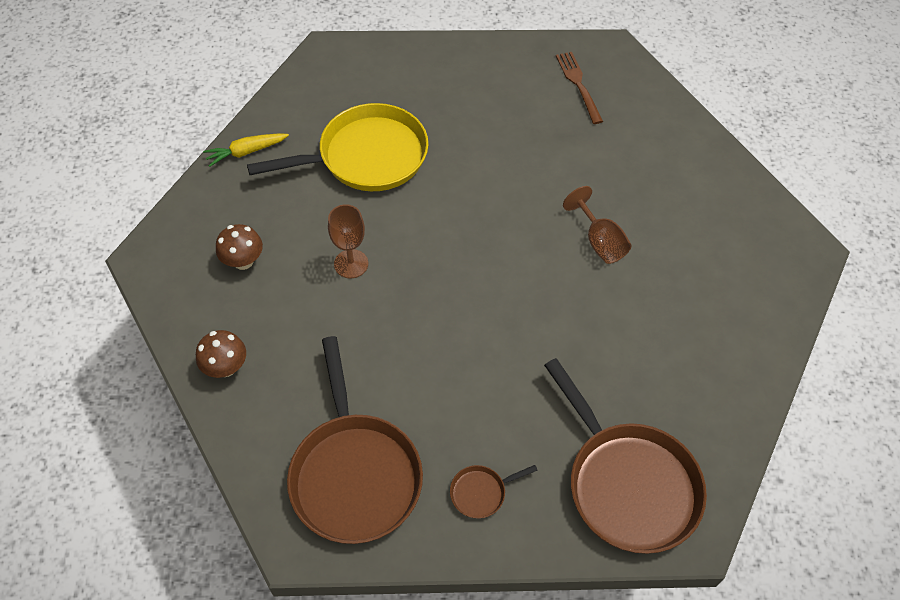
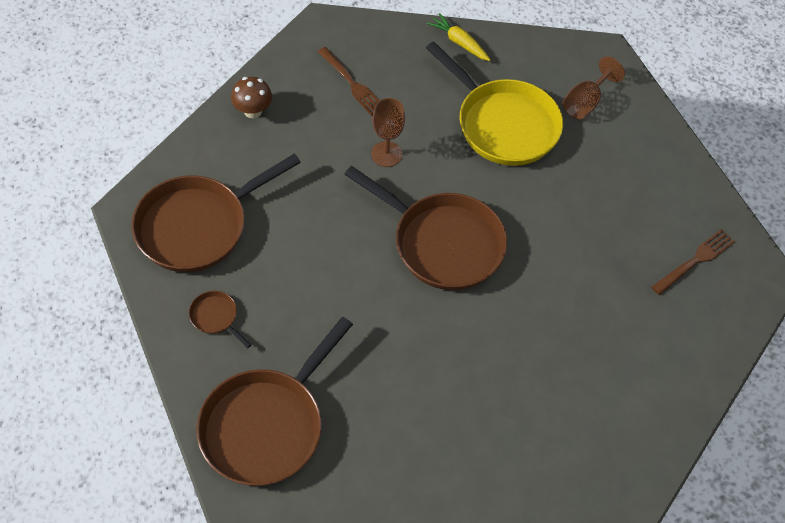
camera: 65 degrees right, 0 degrees up
(243, 261) = (352, 83): brown mushroom -> brown fork
(479, 257) = (442, 243): none -> brown pan
(599, 241) = (511, 333): brown goblet -> brown goblet (585, 102)

